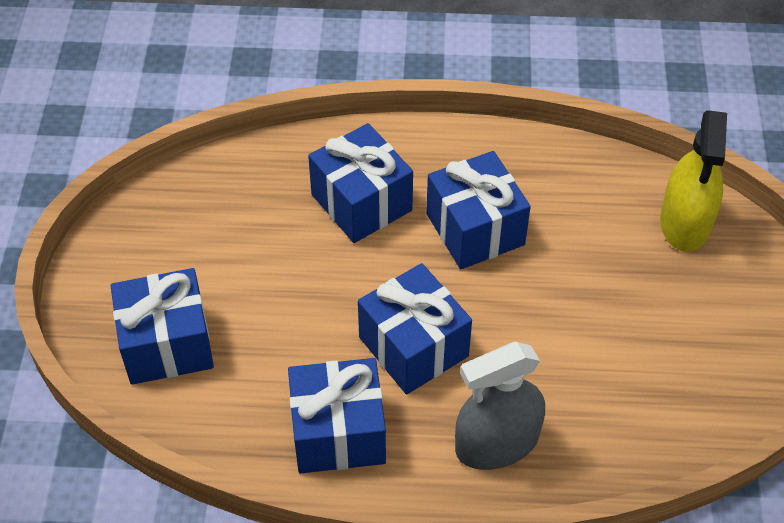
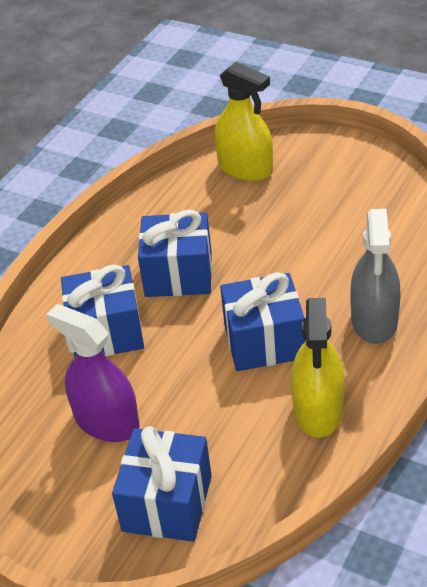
camera: 60 degrees left, 10 degrees down
(246, 253) = (106, 421): none -> purple spray bottle
(338, 432) = (318, 410): blue gift -> yellow spray bottle

